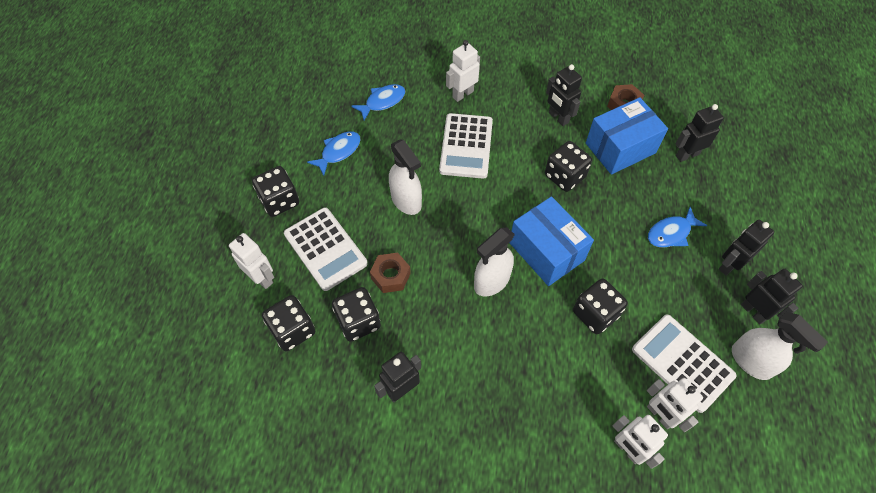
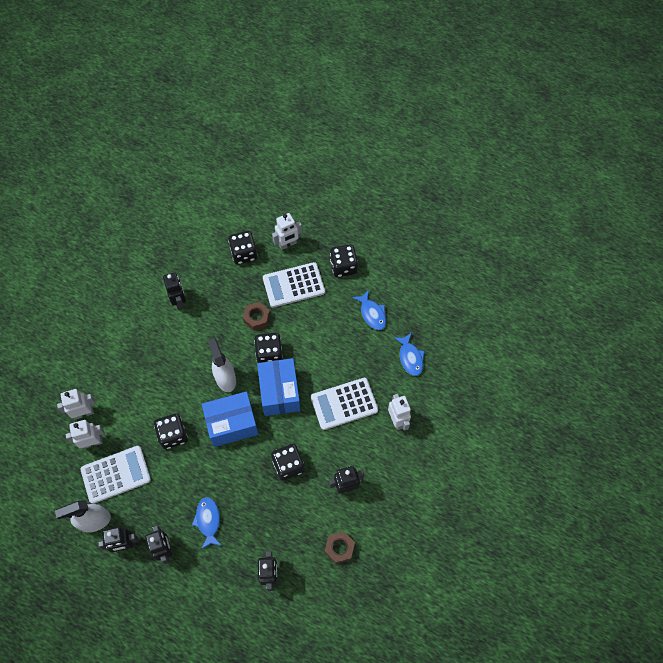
camera: 110 degrees right, 5 degrees up
(358, 321) = (233, 291): black dice -> black dice (269, 354)
(406, 201) = (311, 346): white spray bottle -> none
(466, 146) = (344, 404): white calculator -> white calculator turned 45 degrees counterclockwise
(620, 148) = (297, 522): blue box -> blue box (279, 392)

